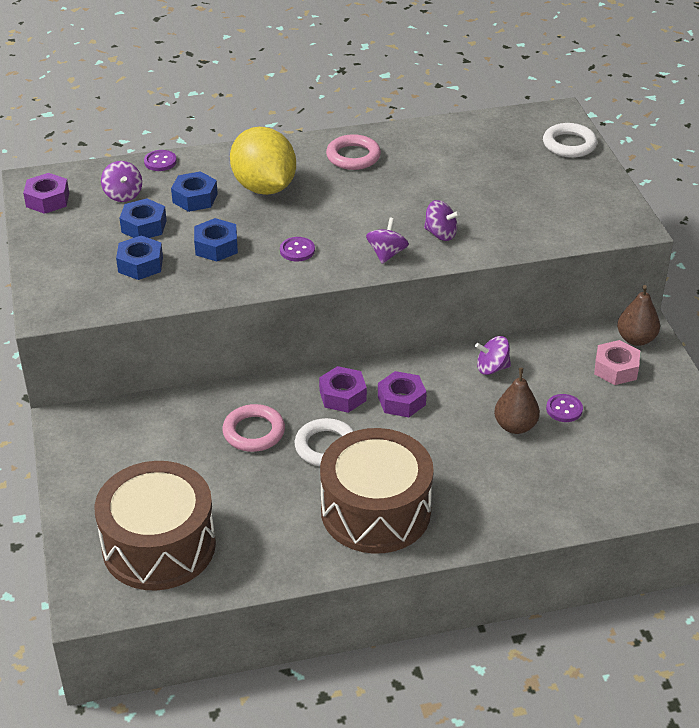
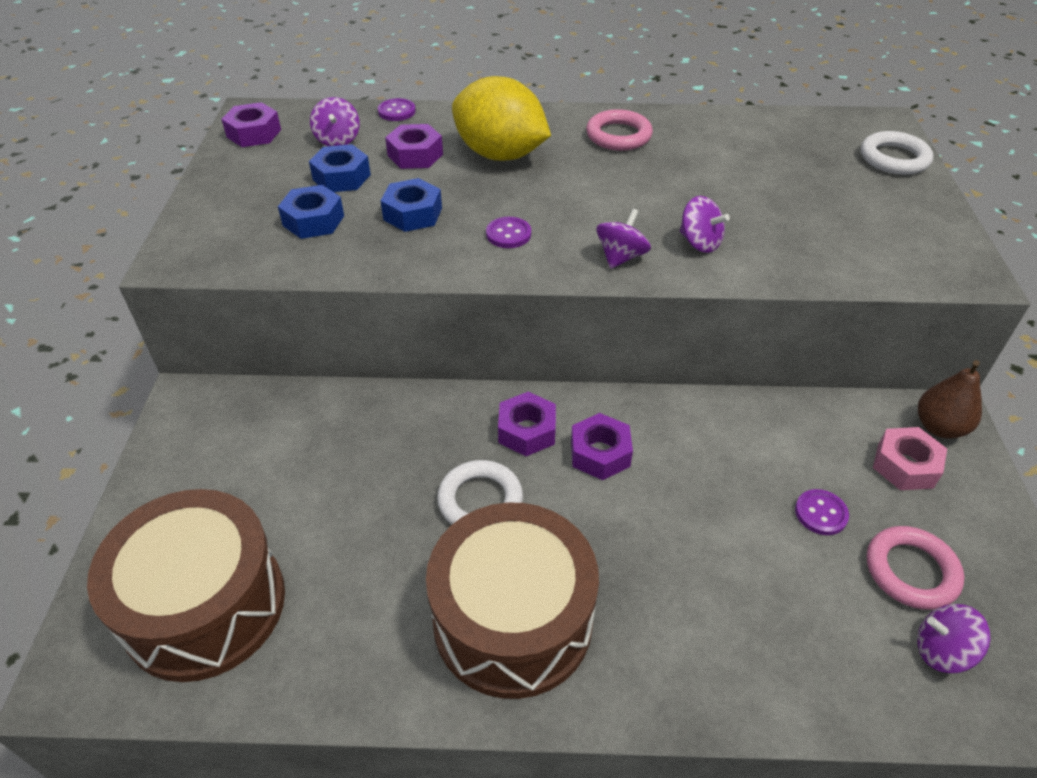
camera: 15 degrees right, 5 degrees up
(195, 198) = (415, 155): blue nut -> purple nut
(254, 432) = (397, 459): pink ring -> pink ring (911, 571)
(264, 187) = (500, 155): yellow lemon -> yellow lemon turned 45 degrees counterclockwise
(492, 368) = (732, 430): purple spinning top -> purple spinning top (941, 650)
(515, 426) = (745, 525): brown pear -> none

